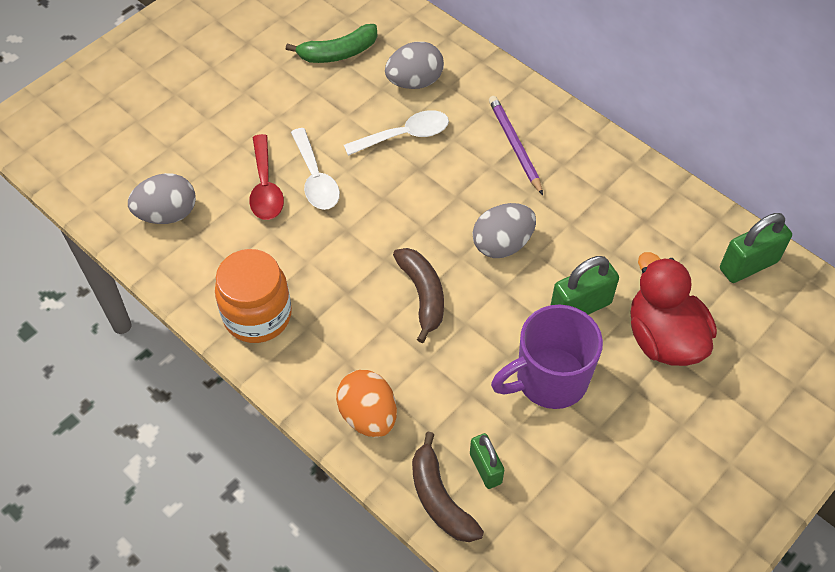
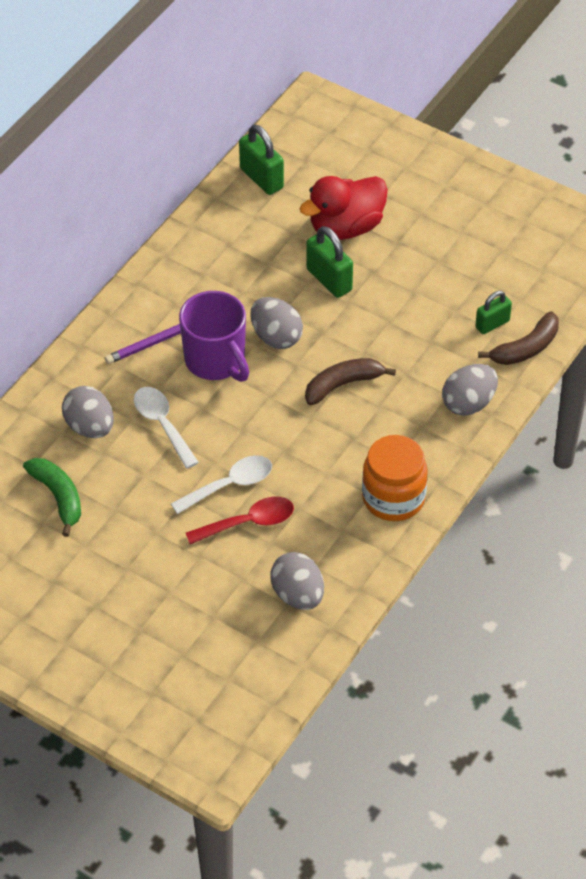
camera: 100 degrees left, 5 degrees down
(368, 416) = (468, 403): orange egg -> grey egg
(549, 379) = (403, 293): purple mug -> purple mug (216, 361)

